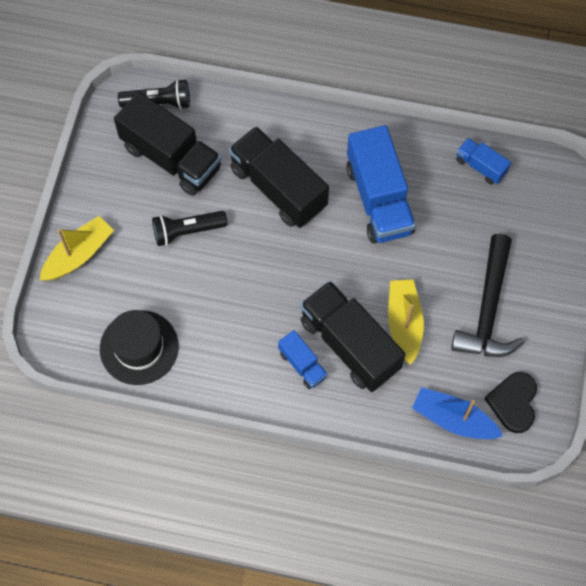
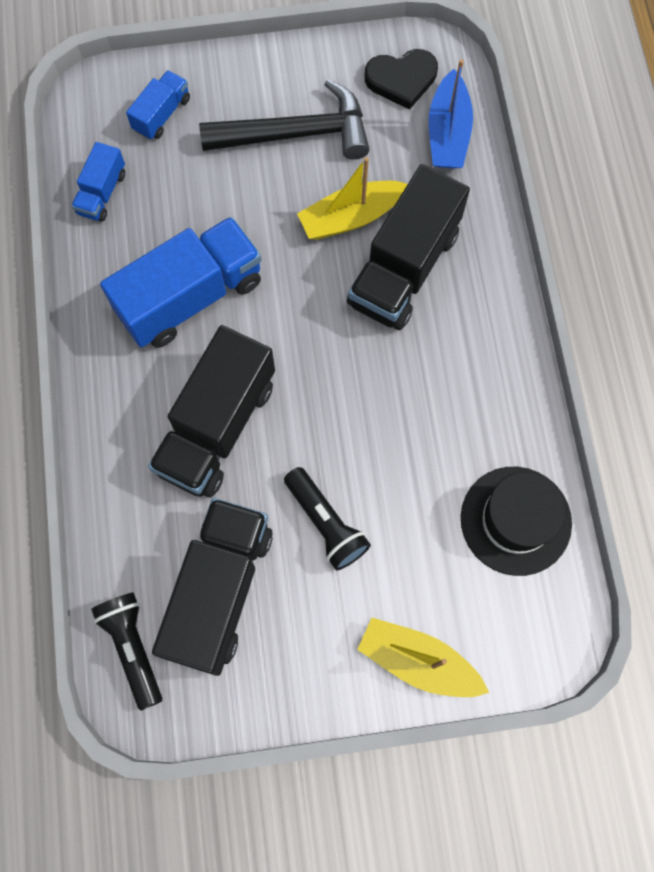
camera: 110 degrees left, 5 degrees up
(302, 365) = (452, 313): blue truck -> blue truck (162, 114)

